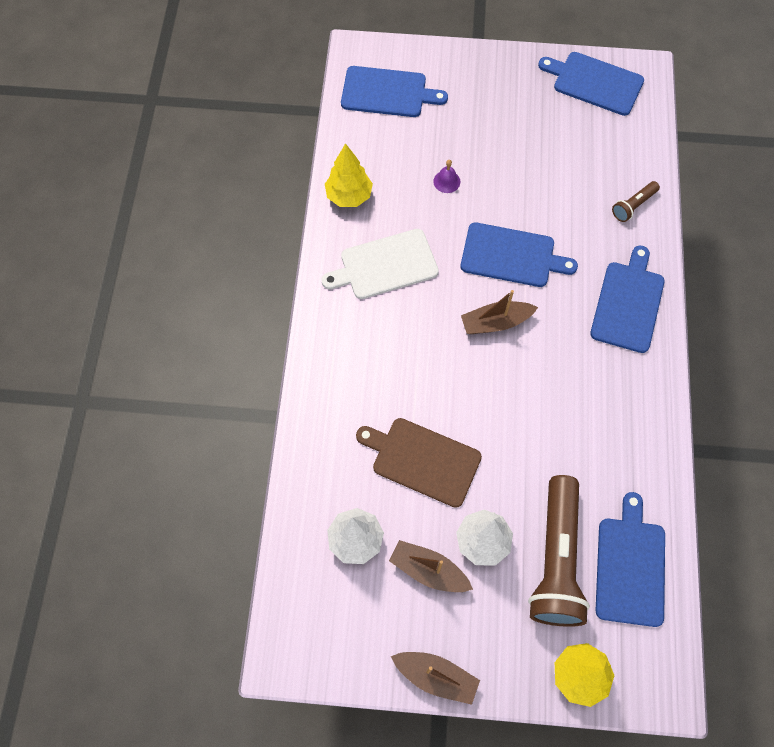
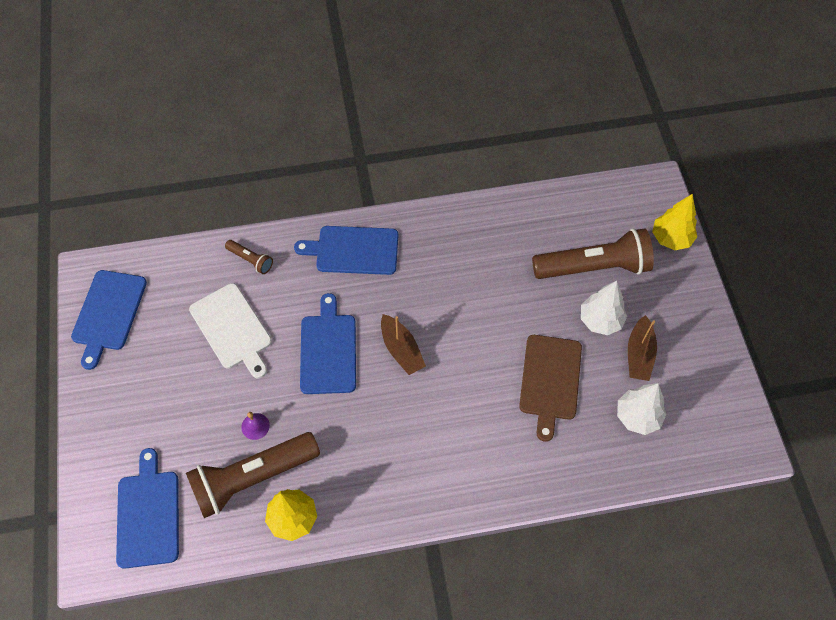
camera: 105 degrees left, 5 degrees down
(385, 265) = (367, 461): white cutting board -> white cutting board (232, 328)
(396, 171) = (252, 478): none -> brown flashlight
(436, 676) = (715, 331): brown boat -> none
(630, 566) = (579, 218): blue cutting board -> none

